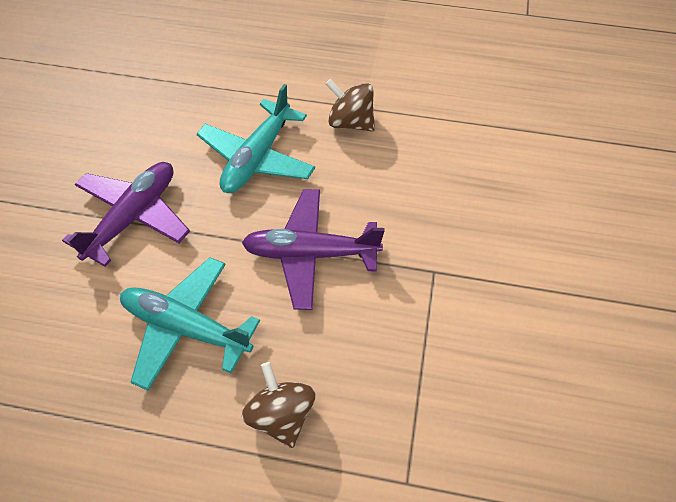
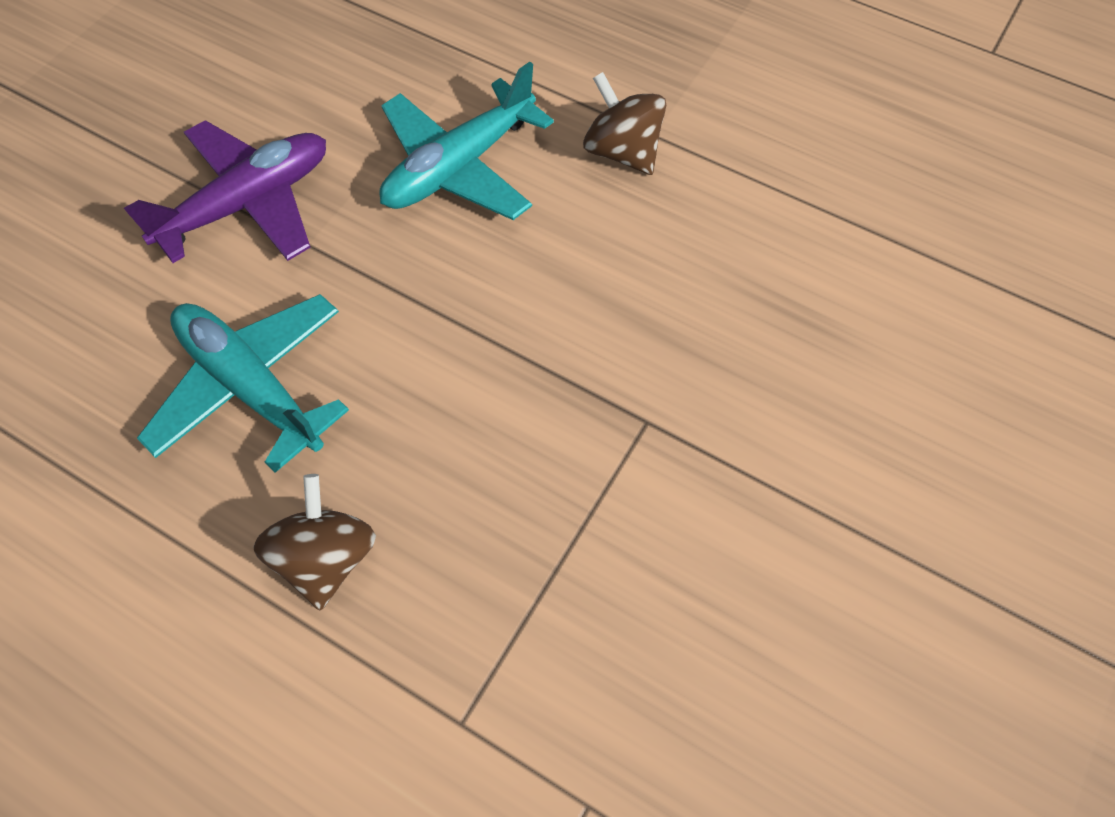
camera: 20 degrees right, 5 degrees up
(311, 254) = (473, 335): purple plane -> none

